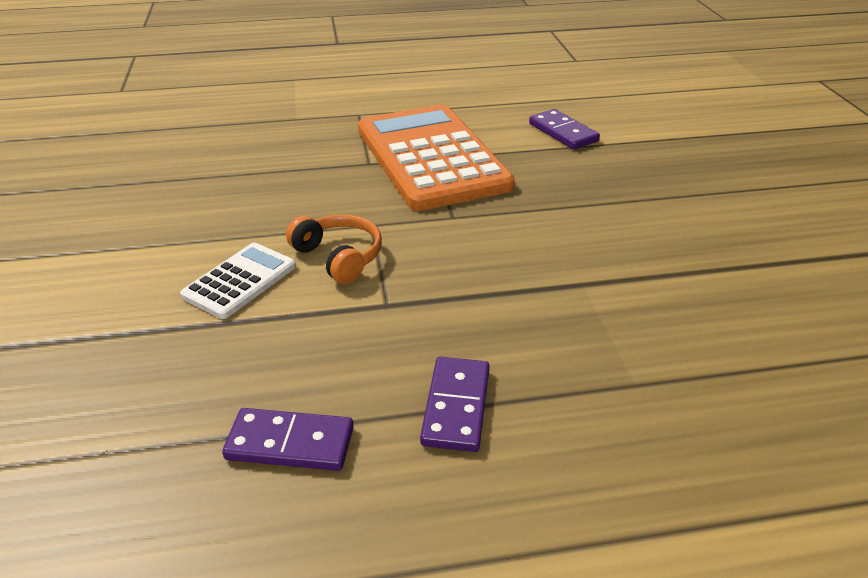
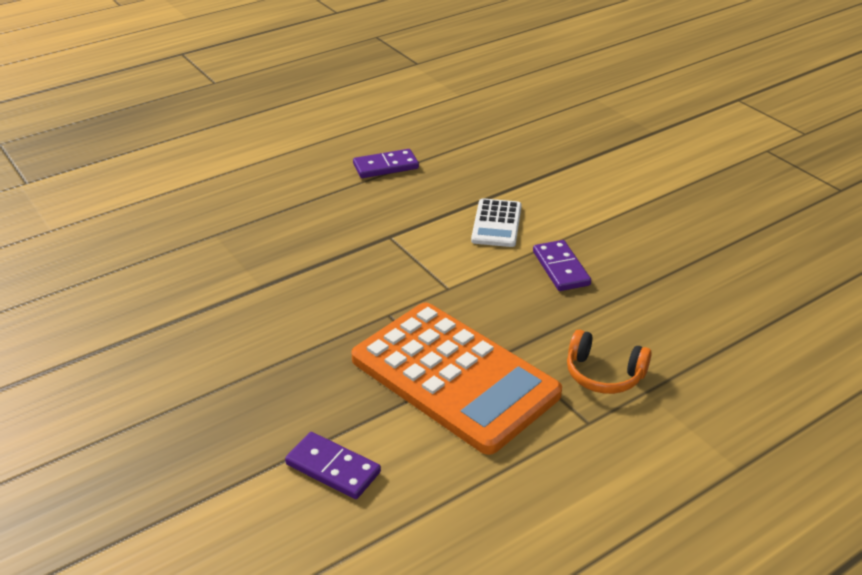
camera: 155 degrees right, 0 degrees up
(339, 257) = (448, 256): orange headphones -> orange headphones (604, 374)
(456, 406) = (313, 199): purple domino -> purple domino (560, 268)

